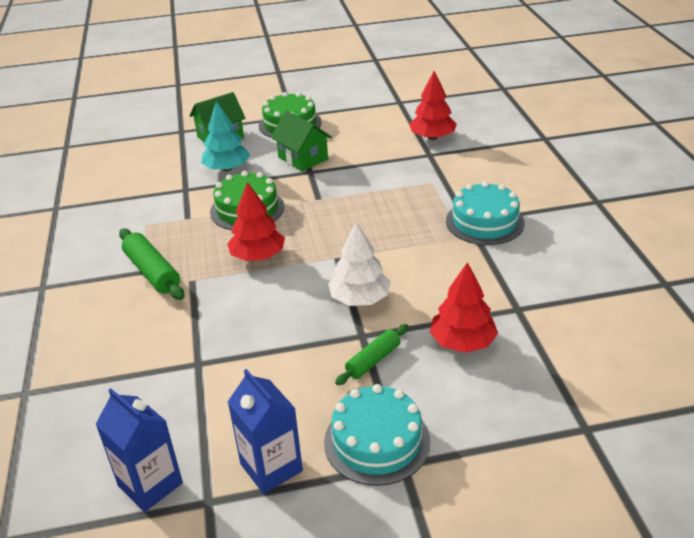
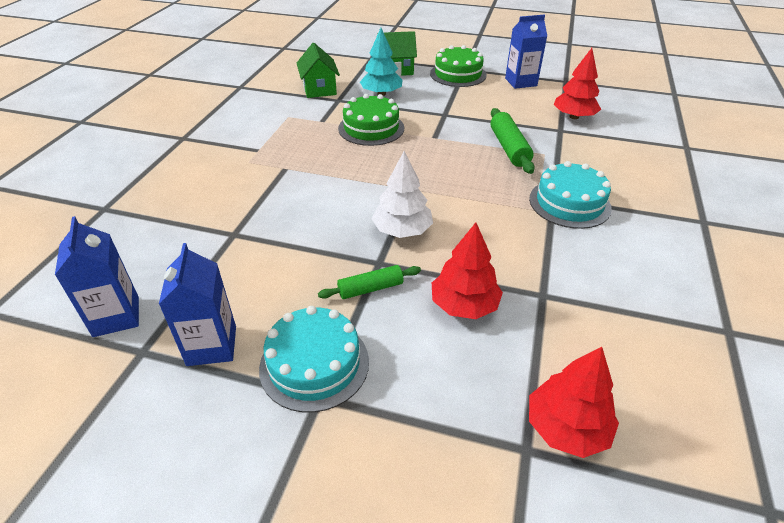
camera: 25 degrees right, 5 degrees up
(152, 272) = (262, 152): green rolling pin -> green rolling pin (509, 148)
(258, 256) = (349, 166): red tree -> red tree (566, 428)
(303, 158) = (447, 102): green house -> green house (319, 89)
(358, 115) = (521, 82): none -> blue carton

